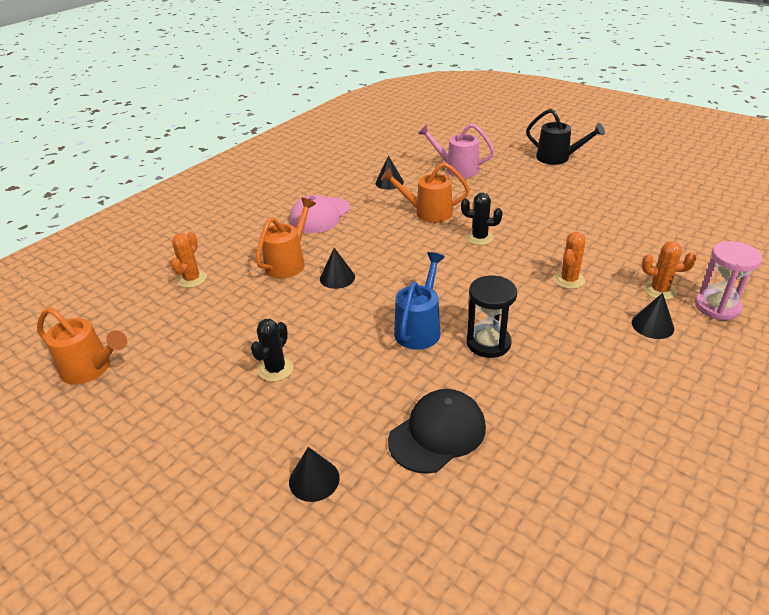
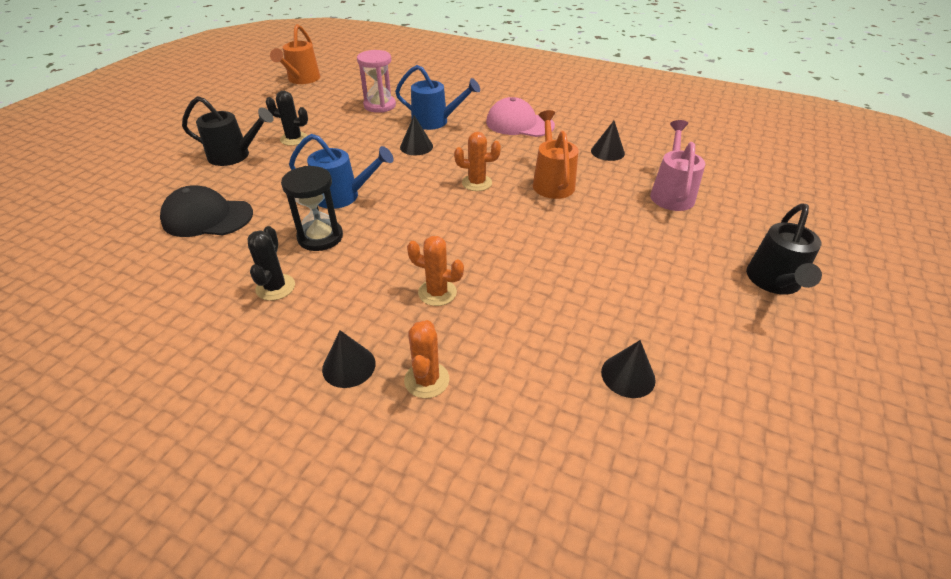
camera: 75 degrees right, 5 degrees up
(192, 279) = (404, 89): orange cactus -> orange cactus (477, 183)
(289, 262) = (435, 122): orange watering can -> blue watering can
(296, 423) = (235, 156): none -> black watering can
(314, 479) = (179, 170): black cone -> black cone (628, 375)
(437, 433) = (207, 217): black cap -> black cap turned 150 degrees clockwise
(479, 238) = (511, 221): black cactus -> black cactus (275, 287)
(717, 307) = (393, 445): pink hourglass -> pink hourglass (379, 105)

